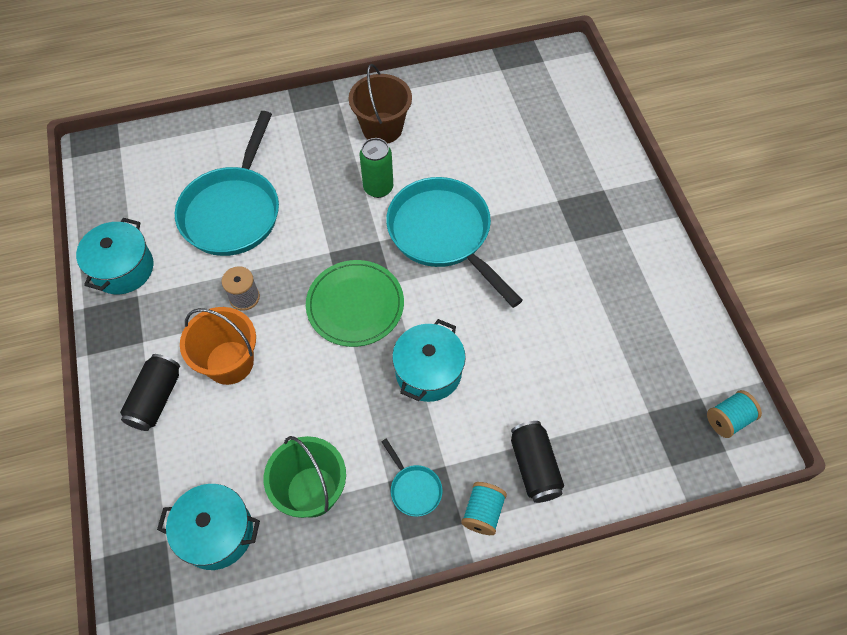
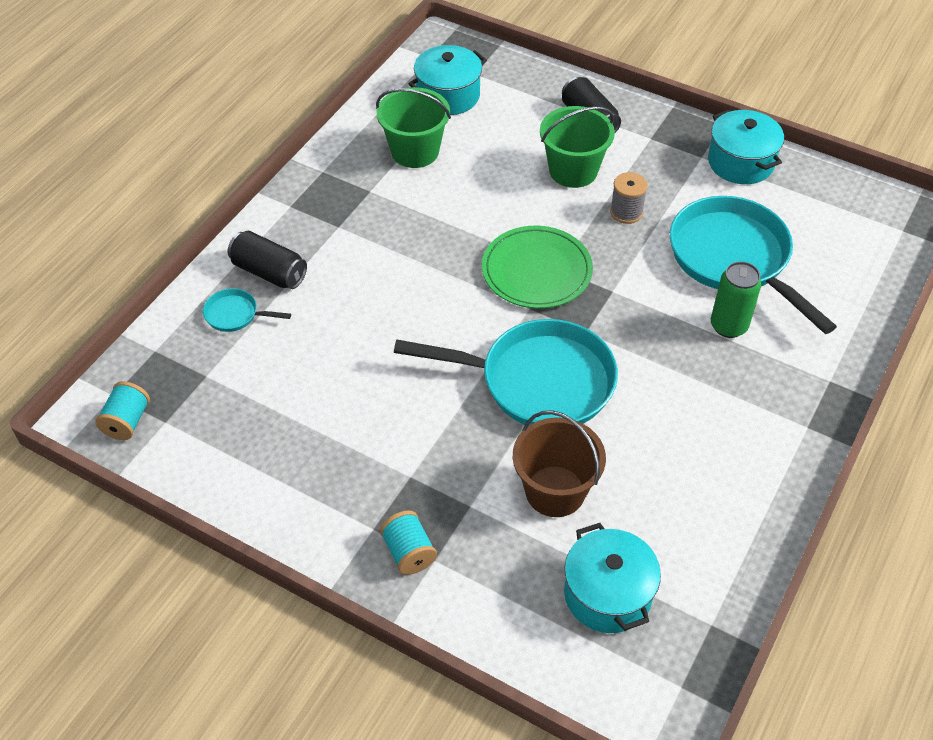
camera: 135 degrees right, 10 degrees down
(229, 362) = (573, 170): orange bucket -> green bucket
(378, 188) = (649, 375): green can -> green can (728, 326)
(382, 128) = (729, 436): brown bucket -> brown bucket (555, 491)
(414, 489) = (346, 199): turquoise pan -> turquoise pan (235, 314)
(428, 372) = (420, 271): turquoise pot -> turquoise pot (607, 594)
(482, 512) = (281, 221): turquoise spool -> turquoise spool (408, 552)

